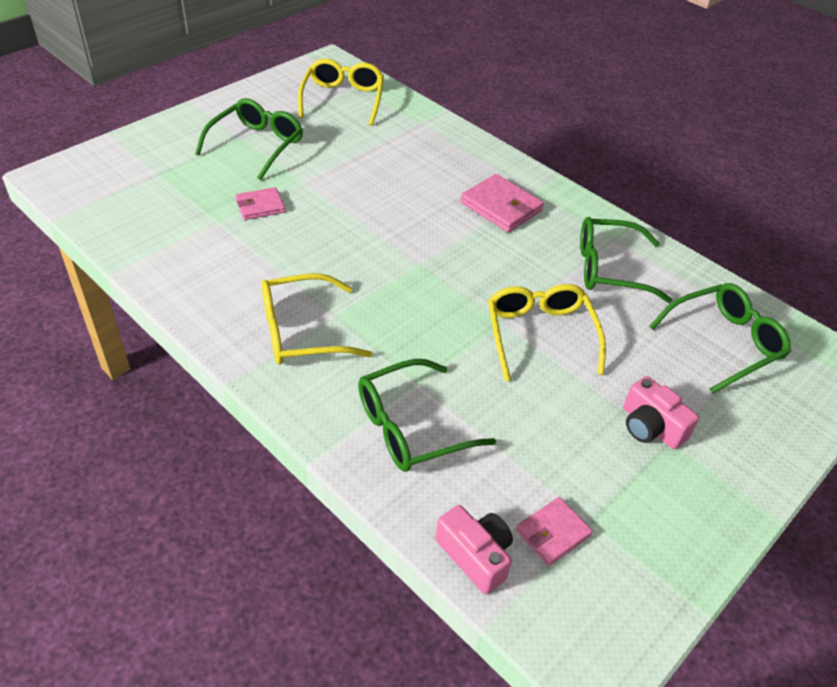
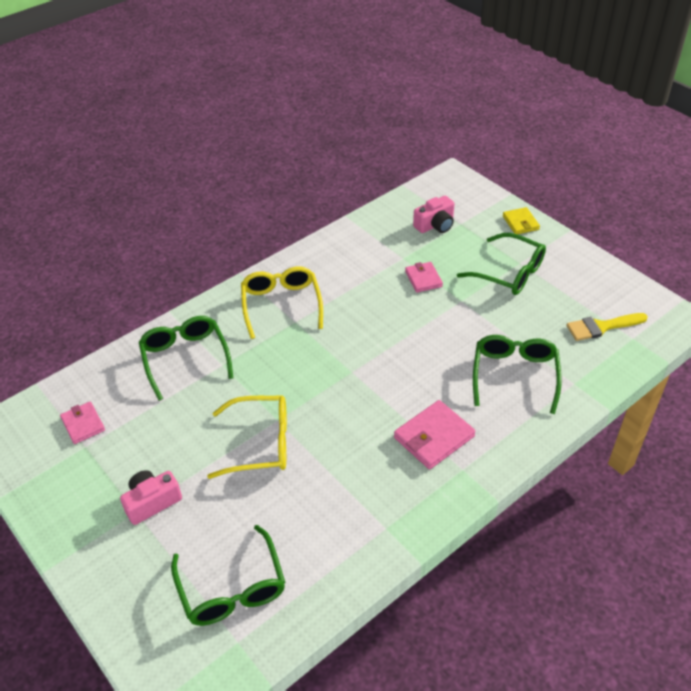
camera: 100 degrees right, 0 degrees up
(167, 131) = (520, 223): none -> yellow wallet
(343, 99) = (601, 327): yellow glasses -> yellow brush
(475, 555) = (81, 383): pink camera -> pink camera (435, 225)
(609, 269) = (340, 512): green glasses -> green glasses (514, 375)

